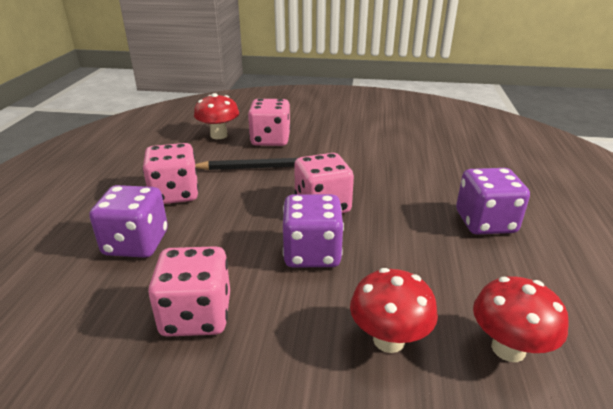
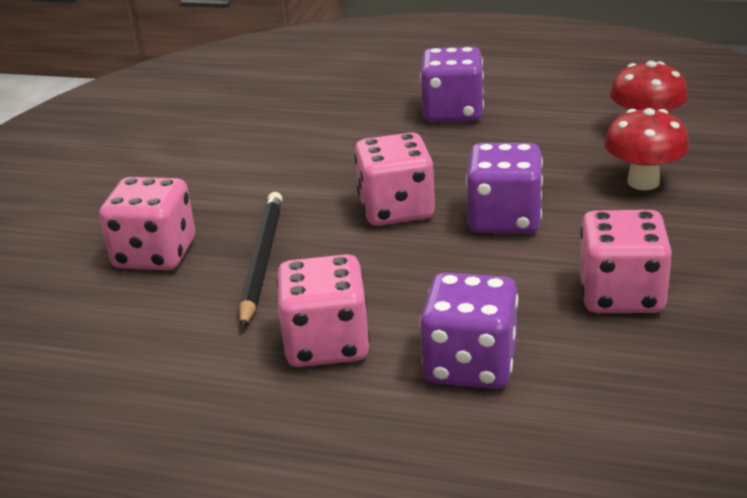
camera: 80 degrees left, 0 degrees up
(219, 135) = (101, 314): red mushroom -> none

